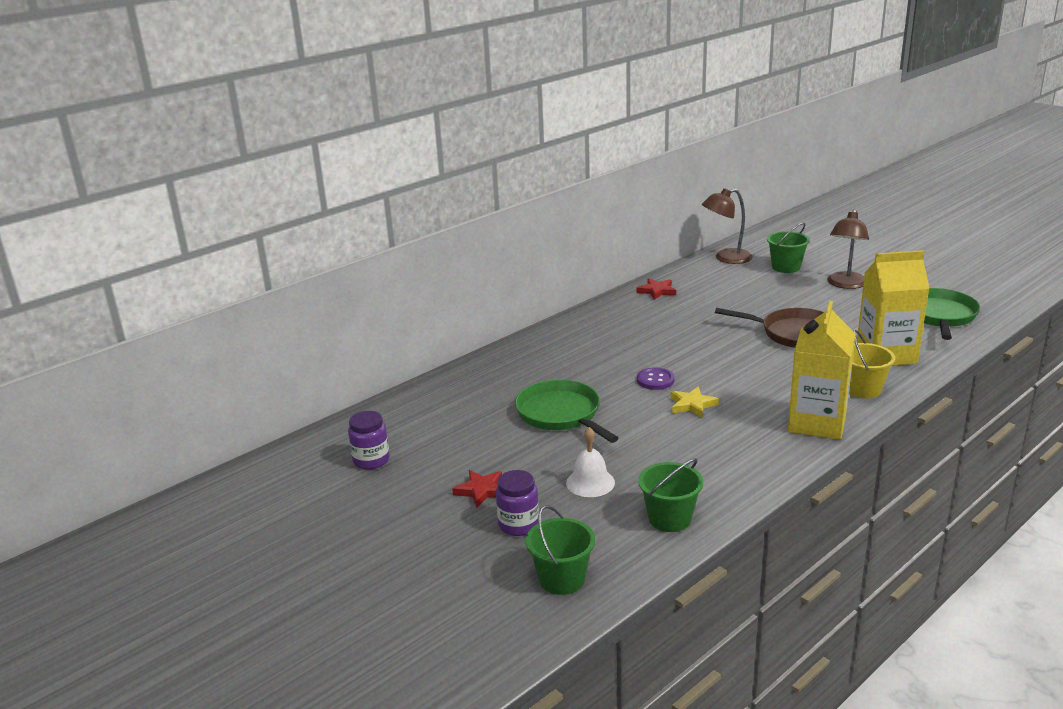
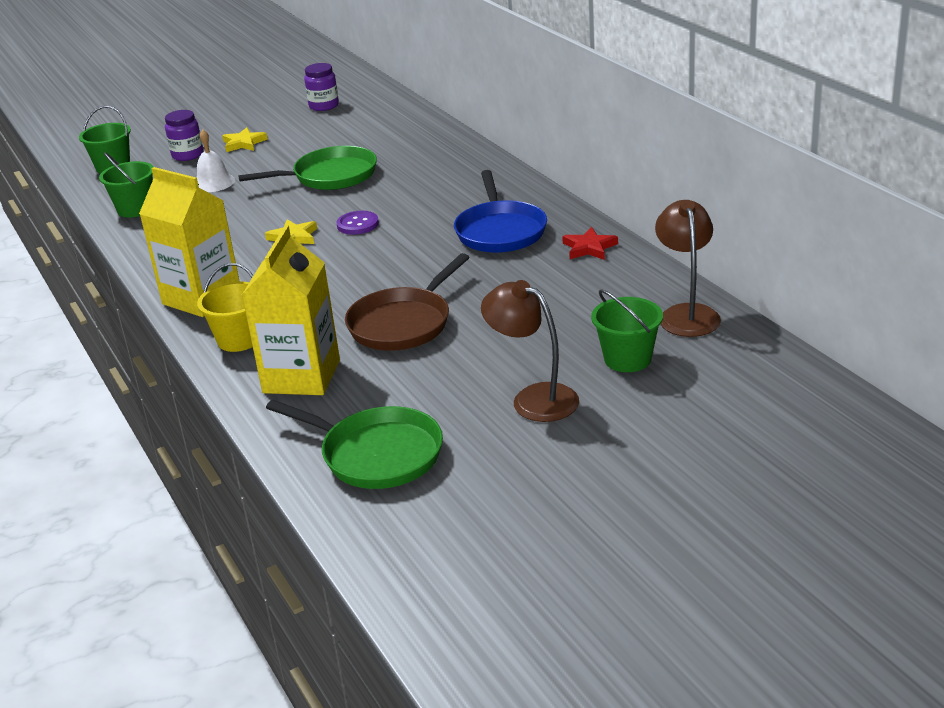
camera: 105 degrees right, 5 degrees up
(481, 491) = (244, 143): red star -> yellow star
(644, 322) = (500, 231): none -> blue pan

